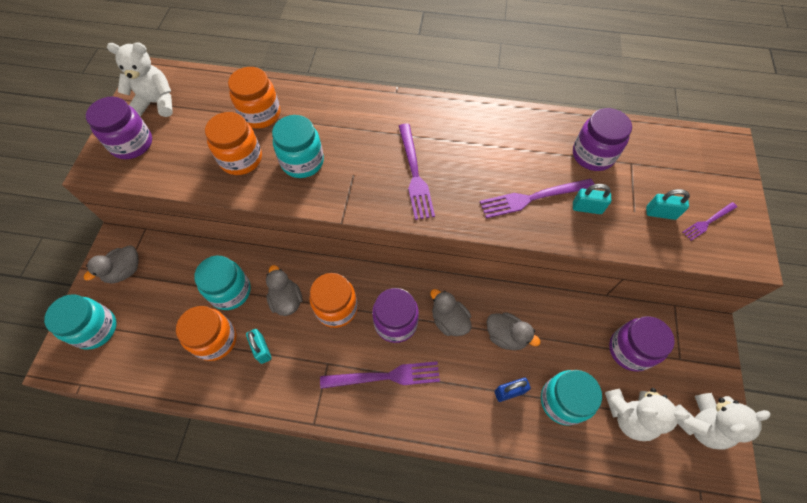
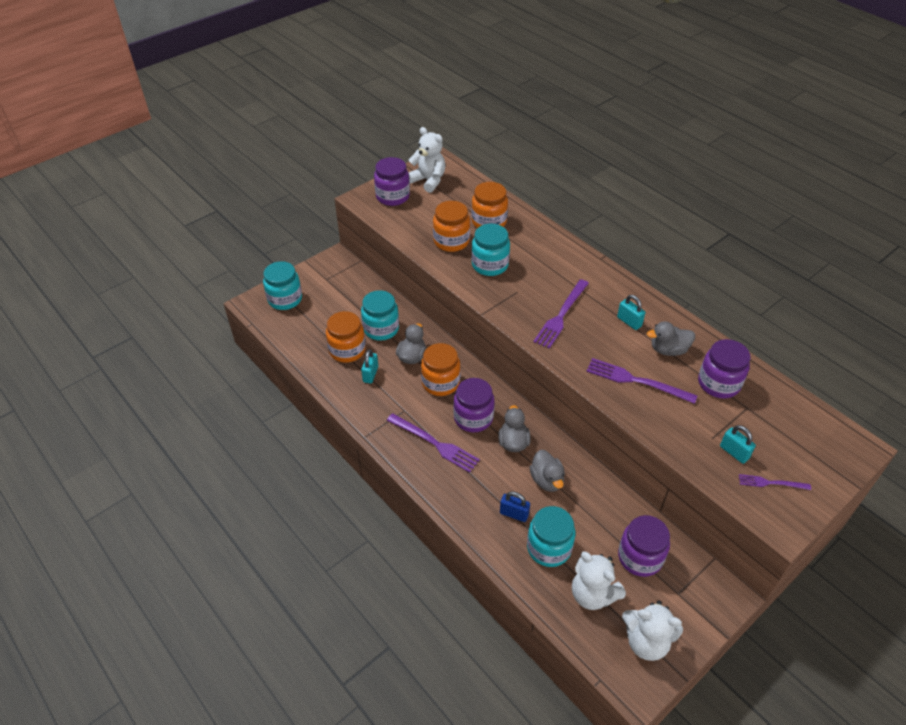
camera: 40 degrees right, 15 degrees down
(125, 271) = (328, 277): grey duck -> grey duck (668, 350)
(587, 208) = (673, 412): turquoise padlock -> turquoise padlock (629, 322)

